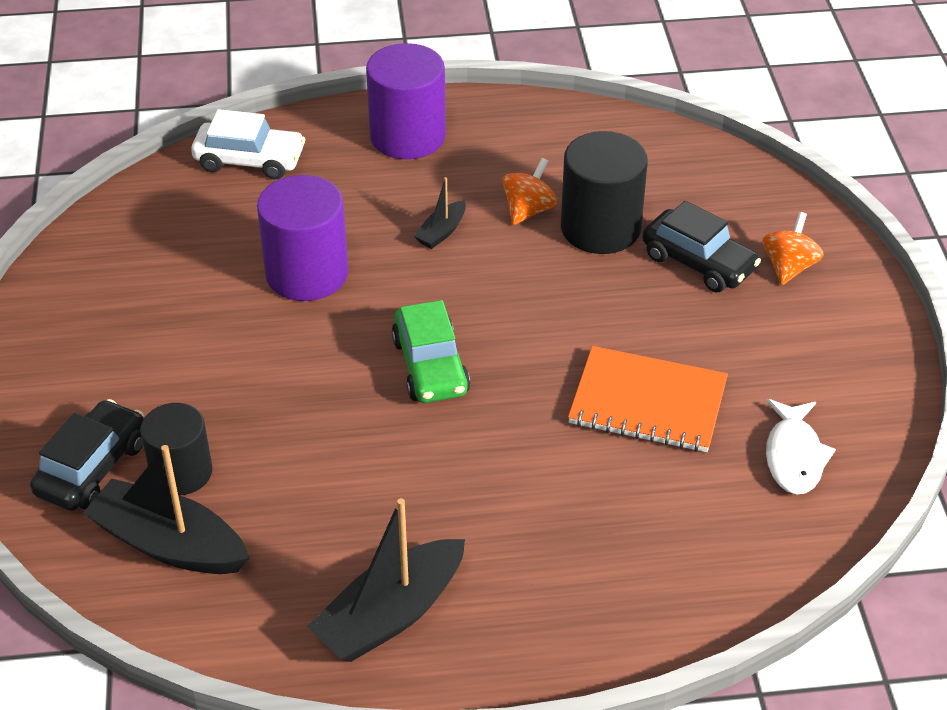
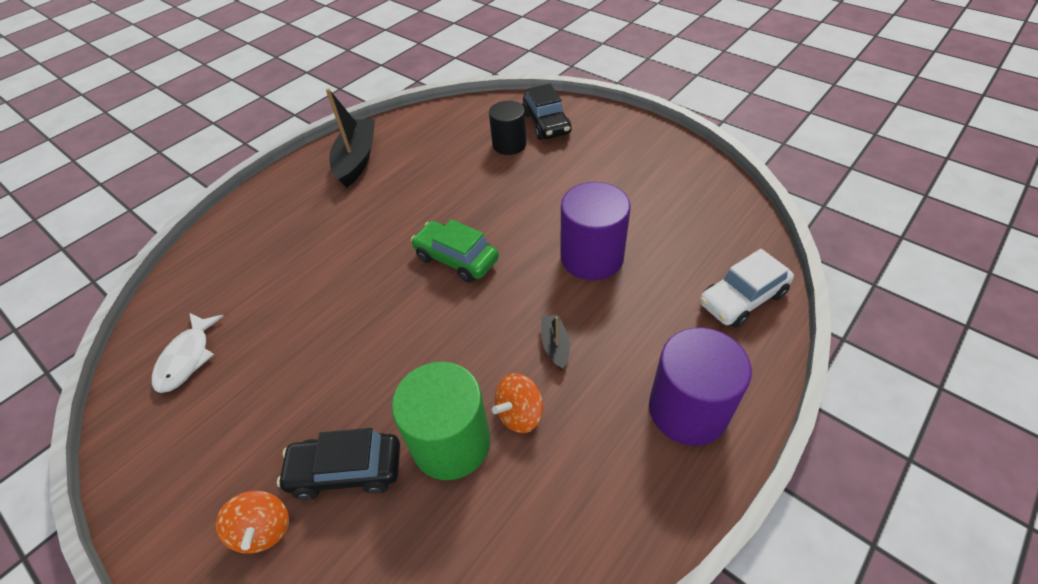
camera: 140 degrees right, 5 degrees up
(169, 544) = (476, 125): black boat -> none
(528, 210) = (520, 414): orange spinning top -> orange spinning top turned 60 degrees clockwise
(600, 228) = (451, 442): black cylinder -> green cylinder
(647, 402) = (307, 327): orange notebook -> none
(794, 456) = (187, 358): white fish -> white fish turned 135 degrees counterclockwise

